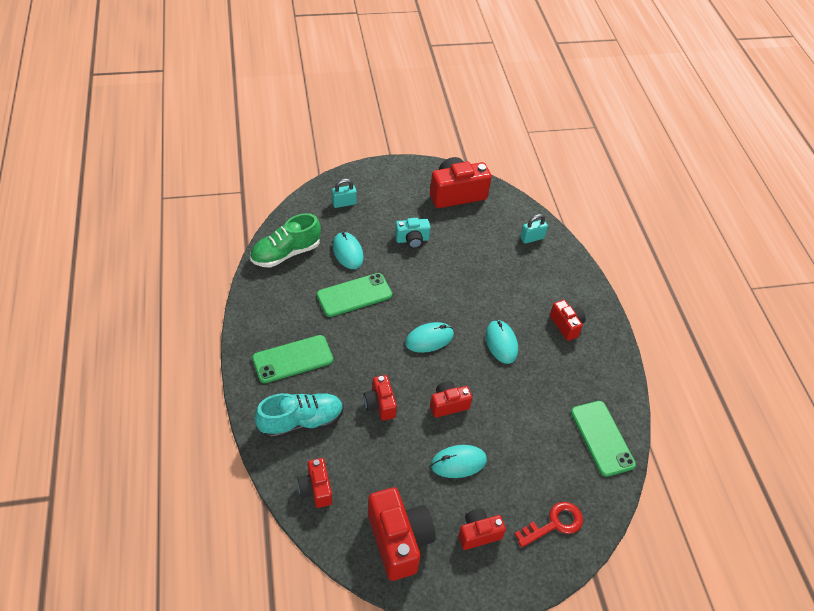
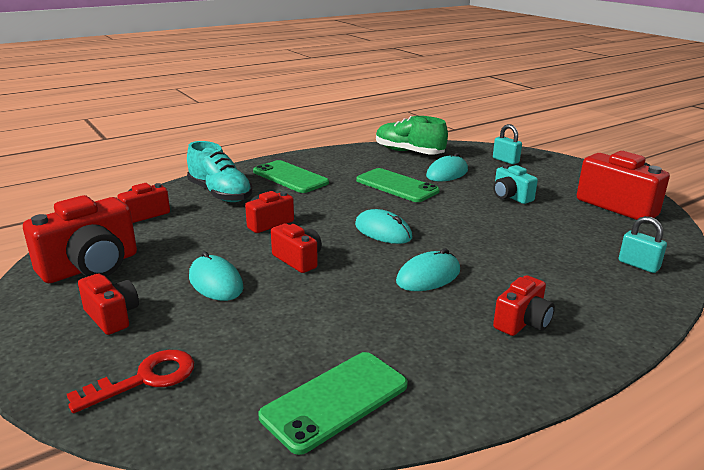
camera: 70 degrees right, 25 degrees down
(554, 524) = (145, 379): red key -> red key turned 75 degrees counterclockwise

